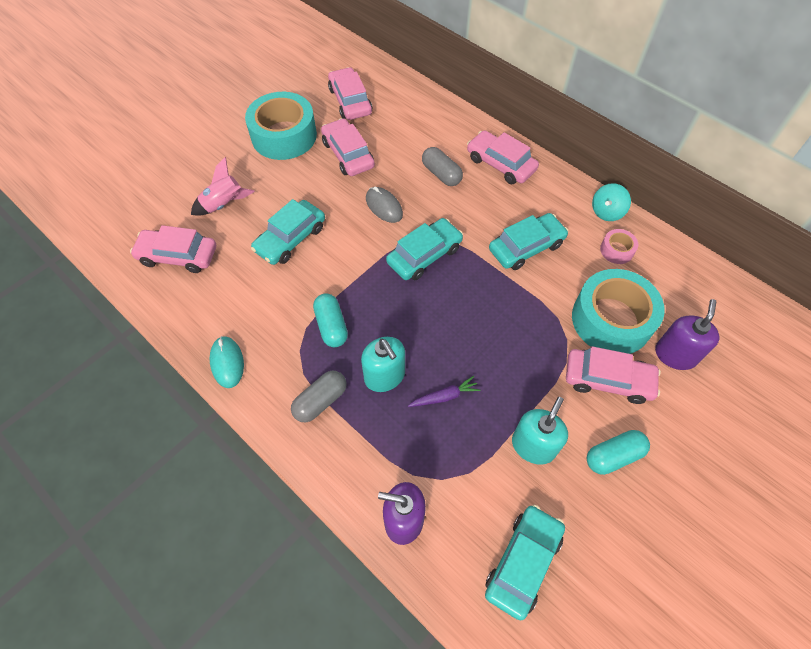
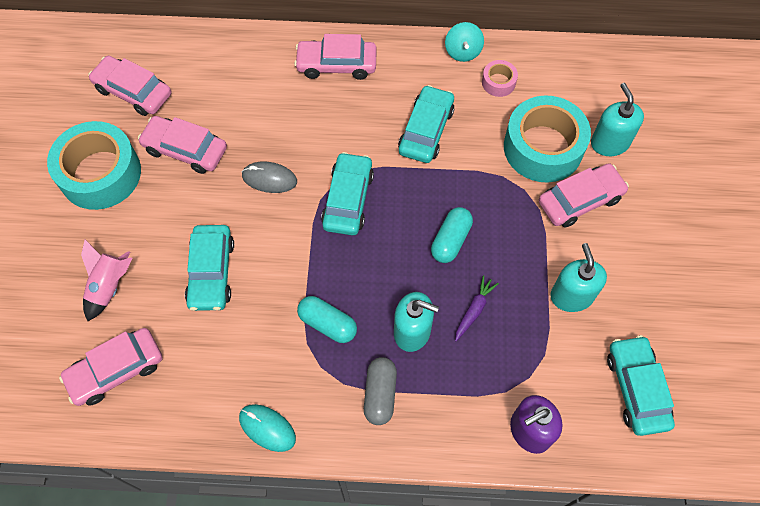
camera: 40 degrees left, 5 degrees up
(441, 174) = (292, 110): grey capsule -> none
(613, 456) = (631, 258): turquoise capsule -> turquoise capsule (451, 240)
(675, 355) = (609, 143): purple soap dispenser -> turquoise soap dispenser

